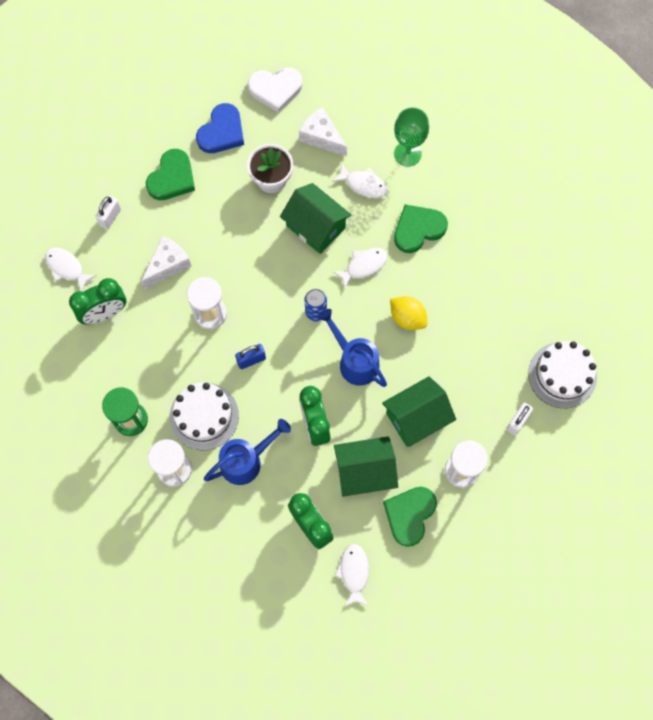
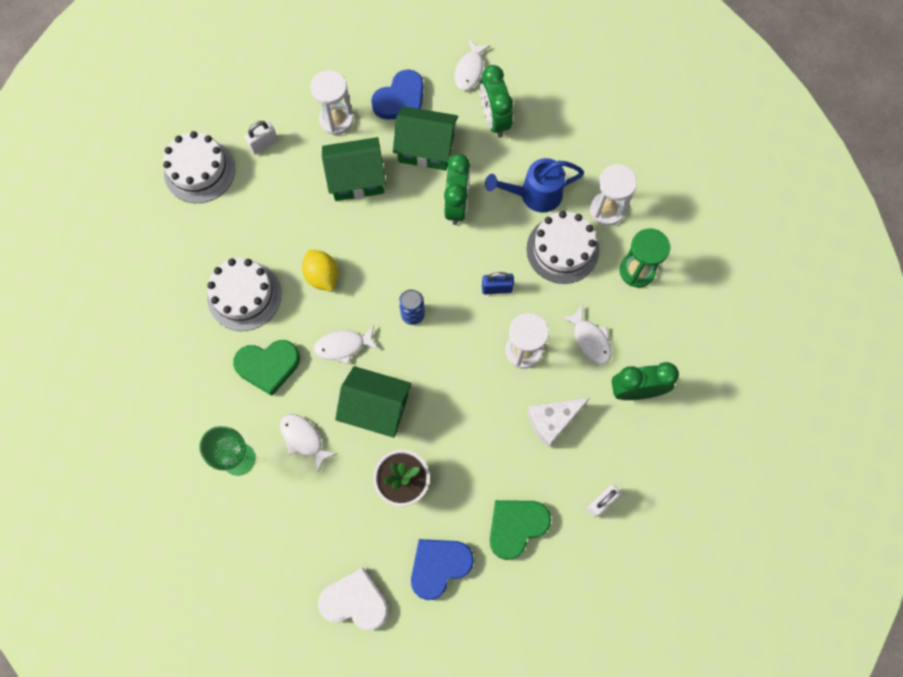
camera: 160 degrees left, 0 degrees up
(66, 268) = (665, 458): white fish -> white fish (590, 340)
(315, 227) = (376, 408): green house -> green house turned 45 degrees counterclockwise
(321, 137) = (326, 516): white cheese -> none
(354, 361) = (393, 252): blue watering can -> none
(409, 515) = (400, 99): green heart -> blue heart
(466, 278) = (244, 296): none -> white cake

